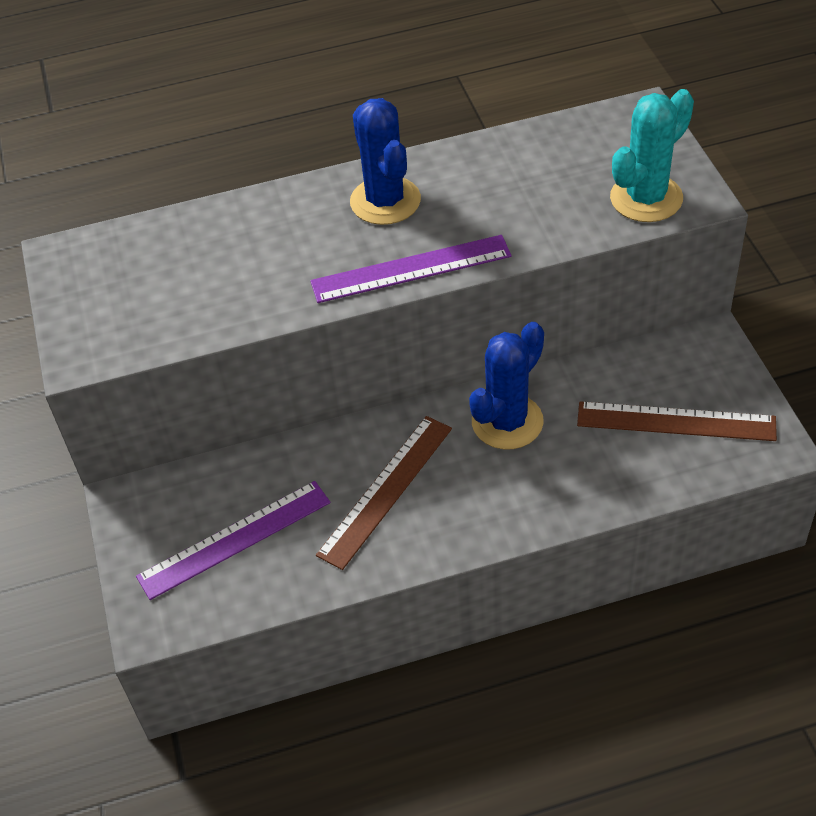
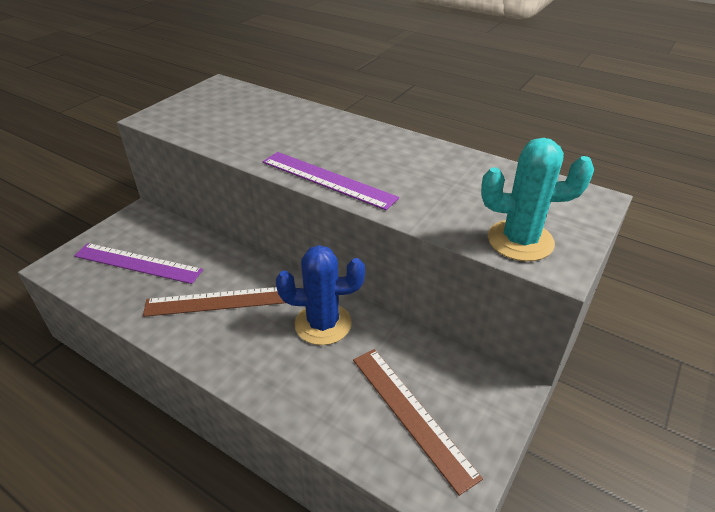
camera: 45 degrees right, 10 degrees down
(385, 201) = (372, 146): blue cactus -> none

